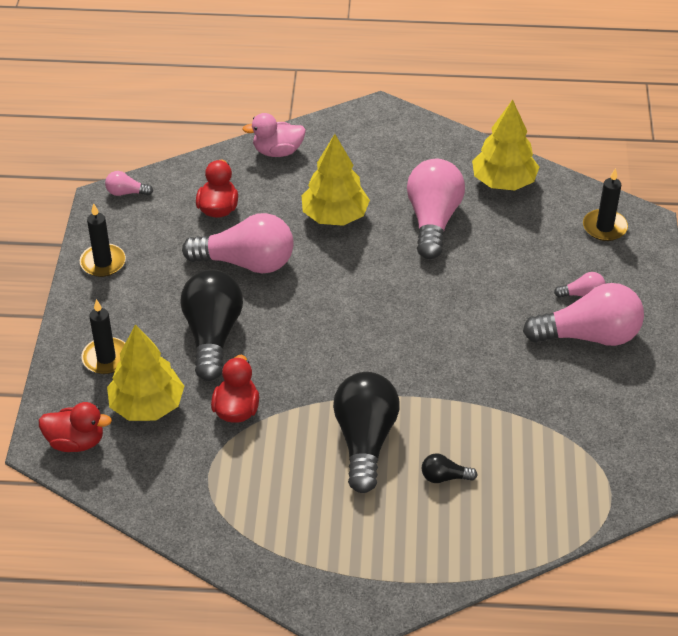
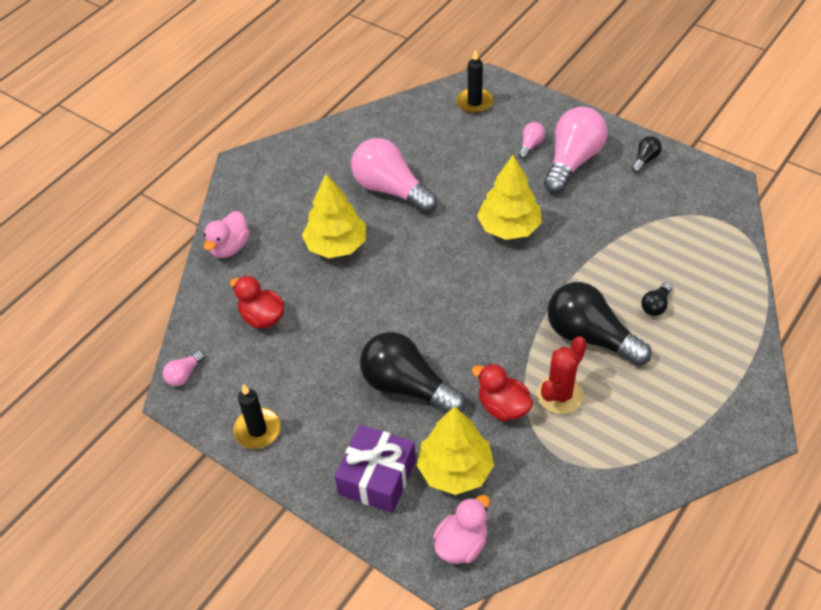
camera: 55 degrees left, 5 degrees up
(76, 442) = (461, 544): red duck -> pink duck
(106, 358) = (377, 477): black candle -> purple gift
(246, 262) = (341, 326): pink light bulb -> none
(279, 445) = (560, 395): none -> red cactus
(503, 182) = (384, 131): yellow tree -> yellow tree (509, 227)
(644, 393) = (645, 159): none -> black light bulb

